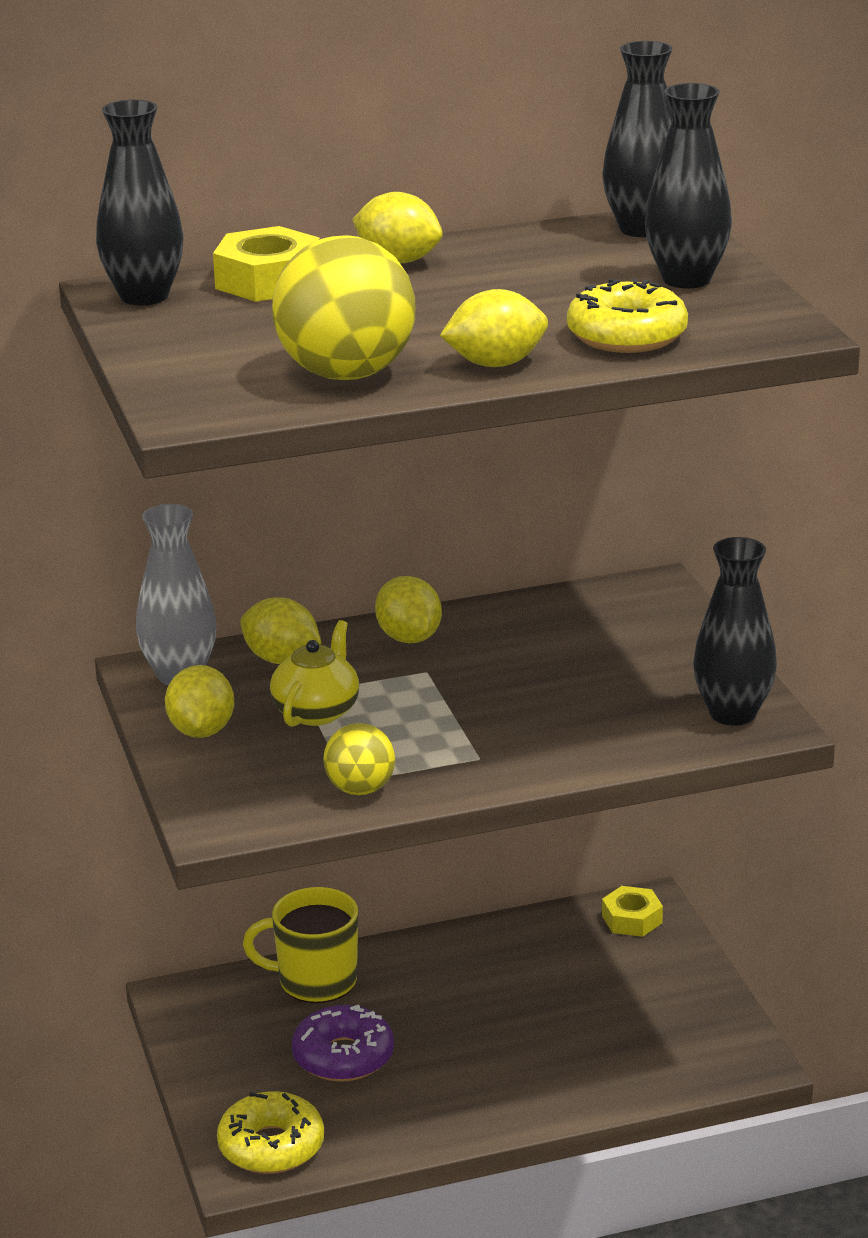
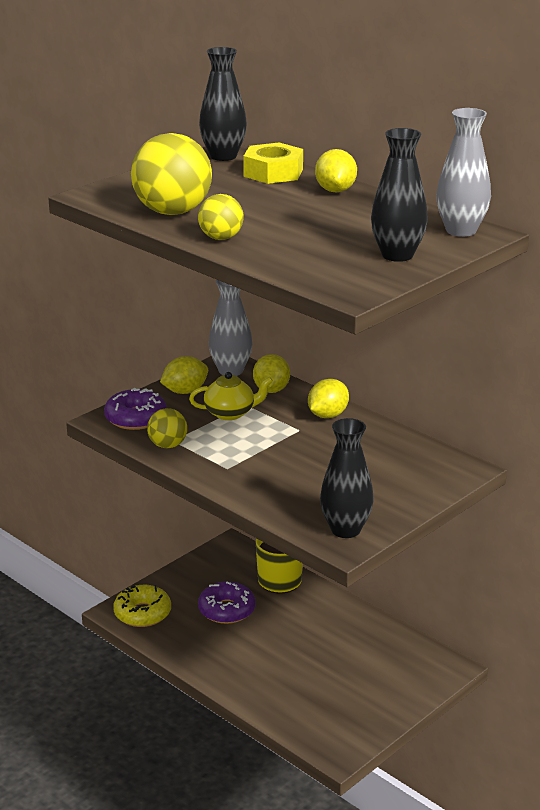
camera: 60 degrees right, 0 degrees up
(241, 796) = (135, 418): none -> purple donut
(495, 364) = (221, 238): yellow lemon -> yellow ball
(627, 336) = (294, 258): yellow donut -> none
(632, 919) = (430, 665): yellow nut -> none
(642, 229) = (461, 231): black vase -> grey vase

